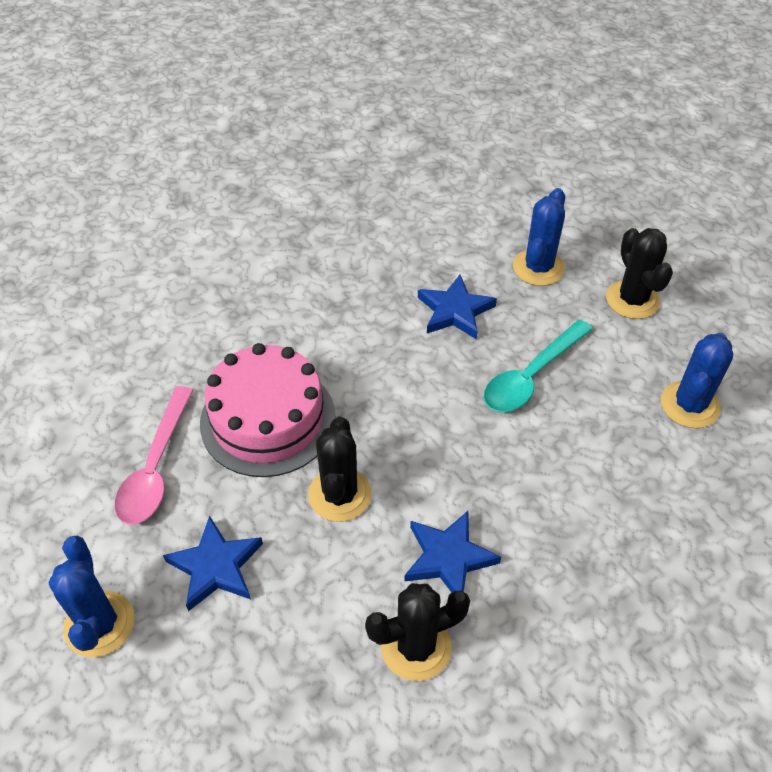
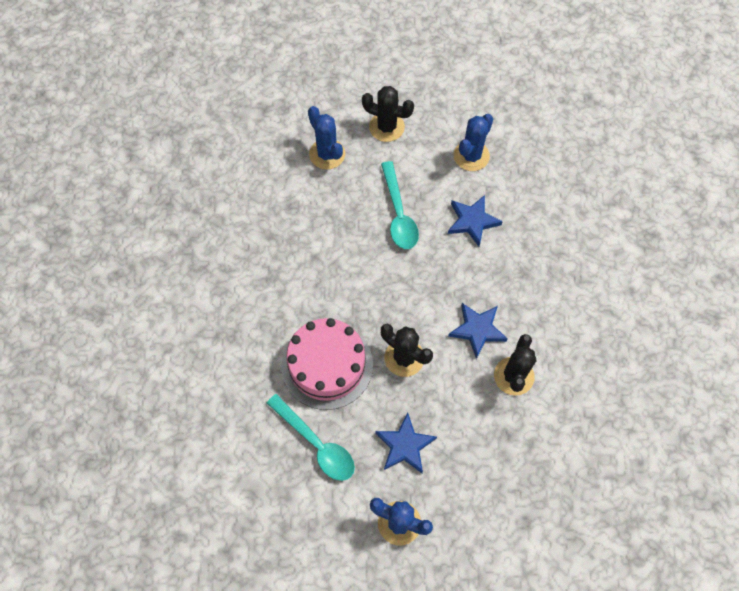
camera: 55 degrees left, 15 degrees up
(155, 467) = (316, 444): pink spoon -> turquoise spoon
(455, 311) = (324, 219): blue star -> blue star (472, 221)
(689, 405) = (471, 156): blue cactus -> blue cactus turned 60 degrees clockwise

